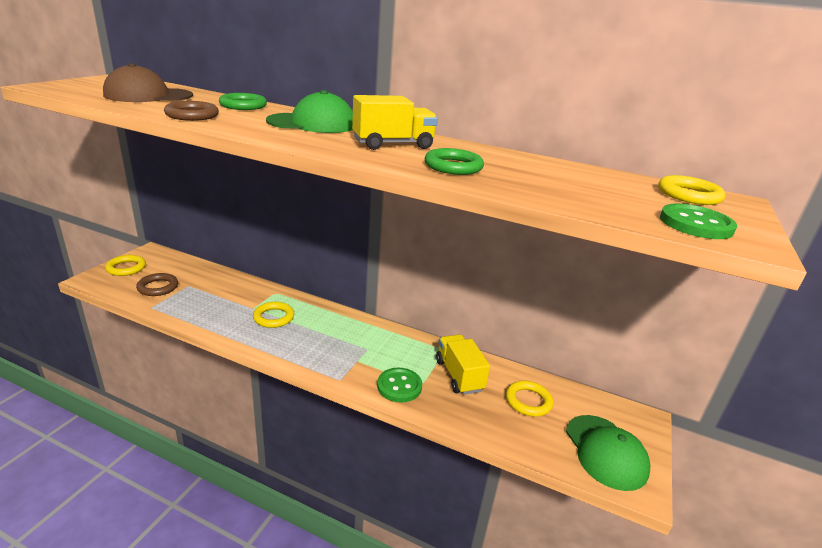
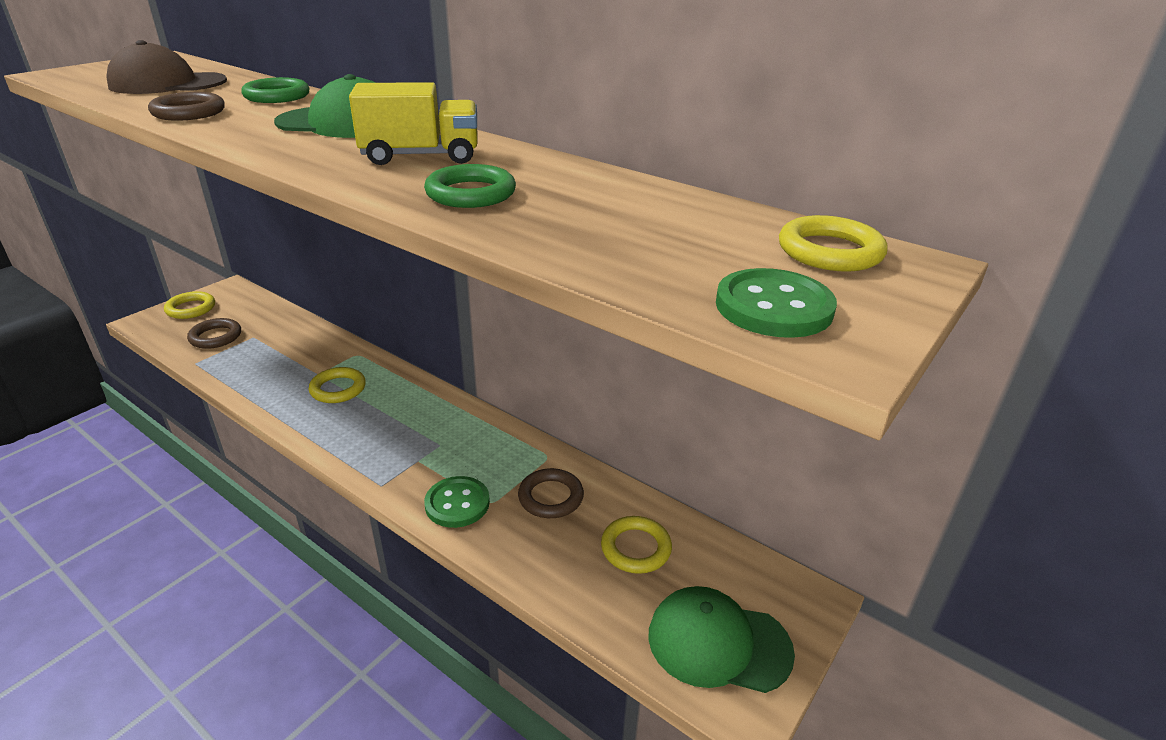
camera: 15 degrees right, 5 degrees up
(459, 375) = (550, 497): yellow truck -> brown ring
(605, 452) = (718, 643): green cap -> green cap turned 105 degrees clockwise

